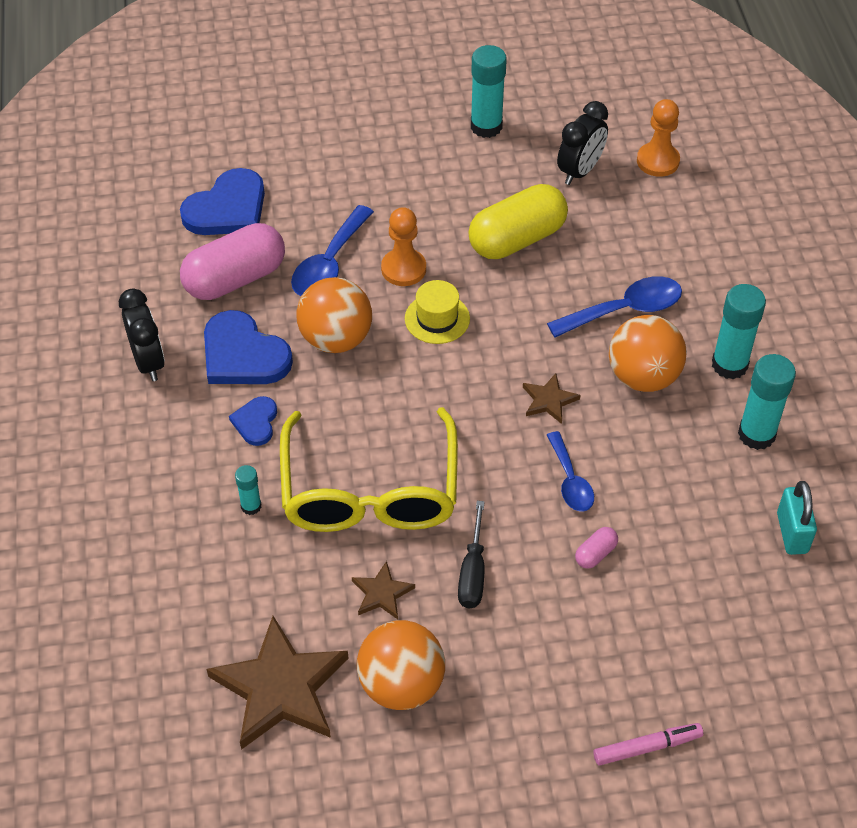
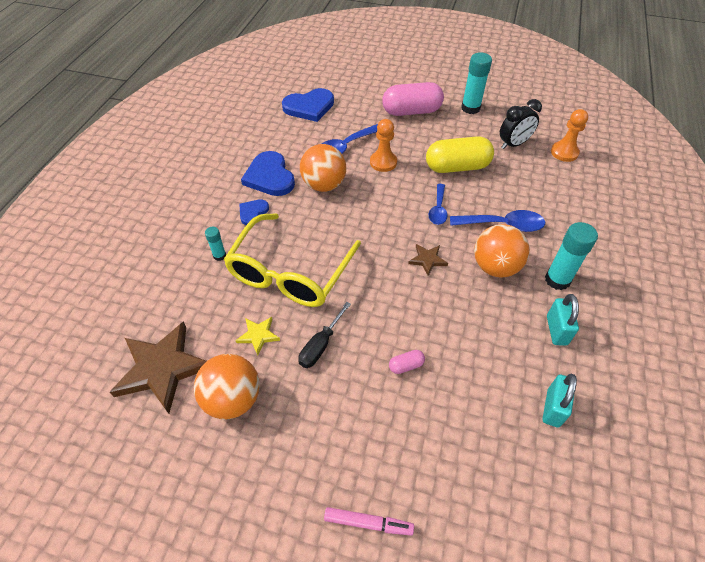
camera: 25 degrees right, 0 degrees up
(148, 362) = (220, 164): black clock -> none
(235, 279) = (291, 139): pink capsule -> pink capsule (411, 111)
(382, 593) = (258, 335): brown star -> yellow star
(437, 318) = (386, 193): yellow hat -> none
(570, 481) = (414, 313): blue spoon -> blue spoon (438, 209)
(756, 434) = (556, 330): turquoise glue stick -> turquoise padlock

